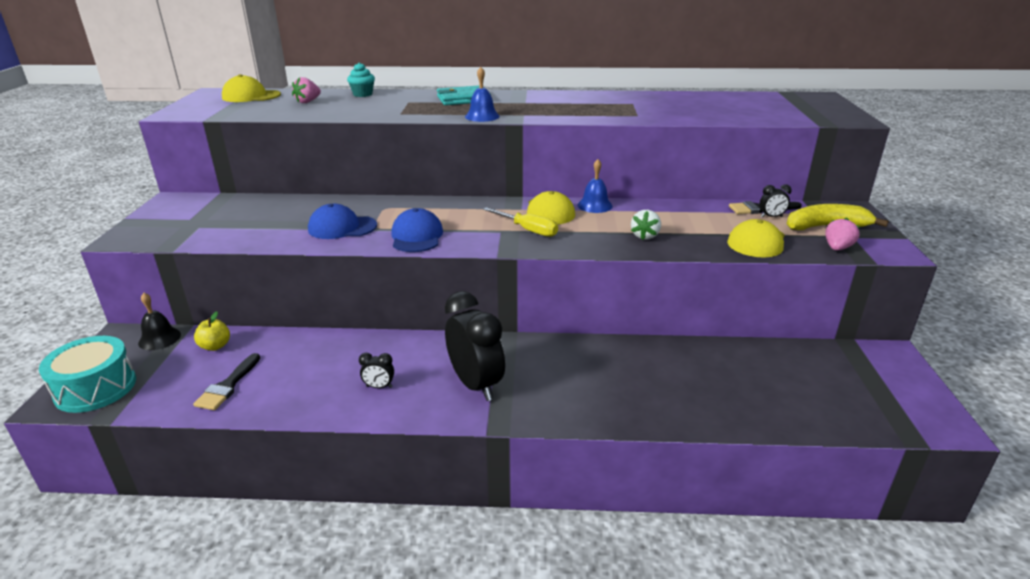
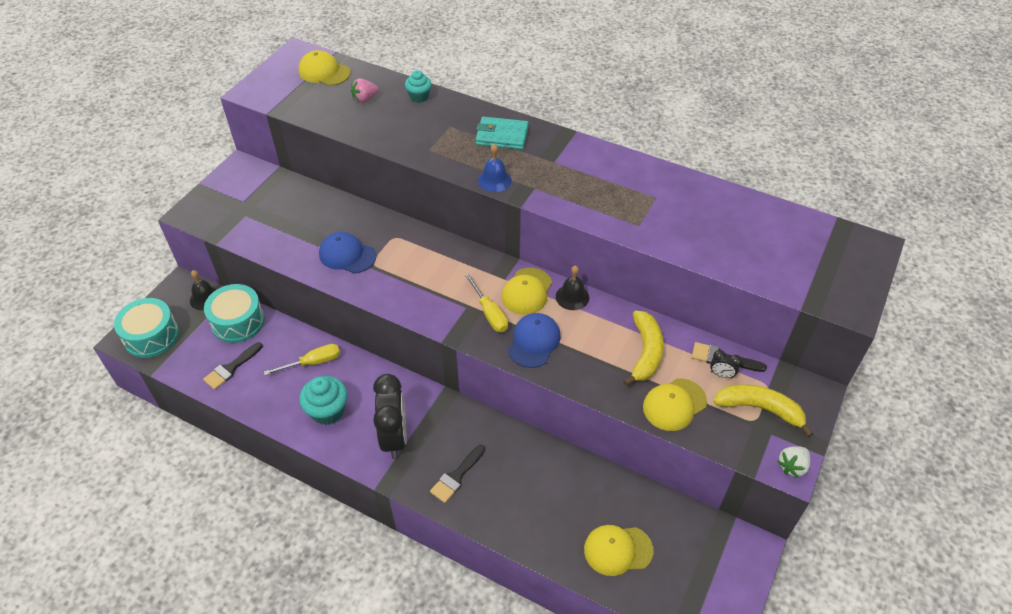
camera: 25 degrees right, 20 degrees up
(215, 346) = (238, 322): yellow apple -> turquoise drum
(333, 353) = (313, 362): none -> yellow screwdriver
(379, 387) = (327, 411): black clock -> turquoise cupcake
(417, 236) = (397, 289): blue cap -> blue cap (534, 342)
(571, 394) = (456, 476): none -> black brush
(594, 205) = (572, 297): blue bell -> black bell
(645, 236) = (581, 359): white strawberry -> white strawberry (792, 466)
(695, 220) = (645, 352): none -> yellow banana
(785, 396) = (618, 550): none -> yellow cap
(837, 248) = (739, 443): pink strawberry -> none

